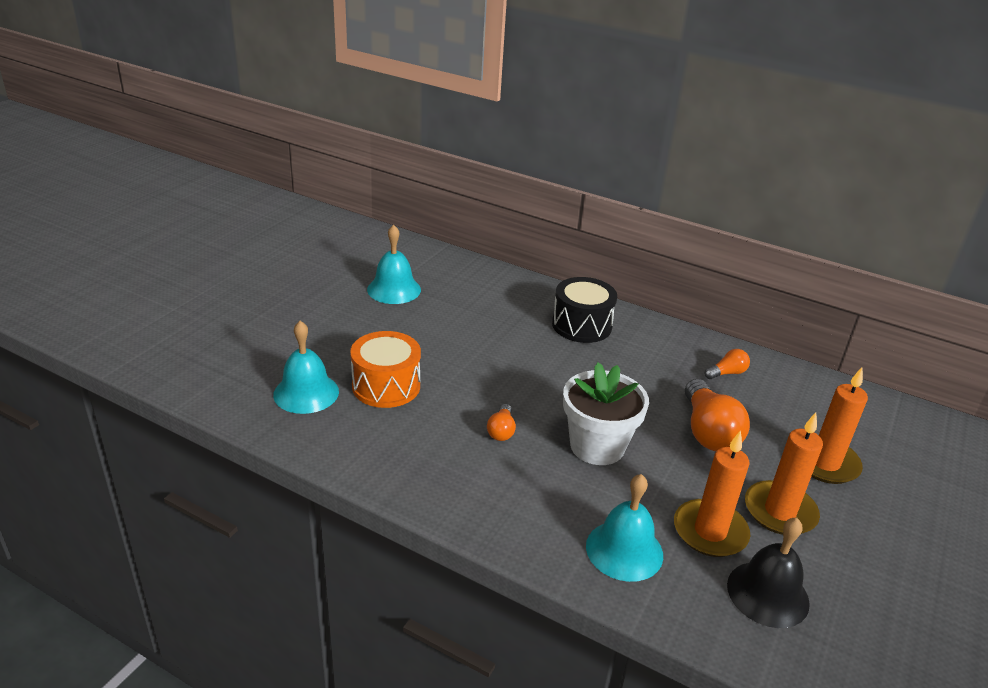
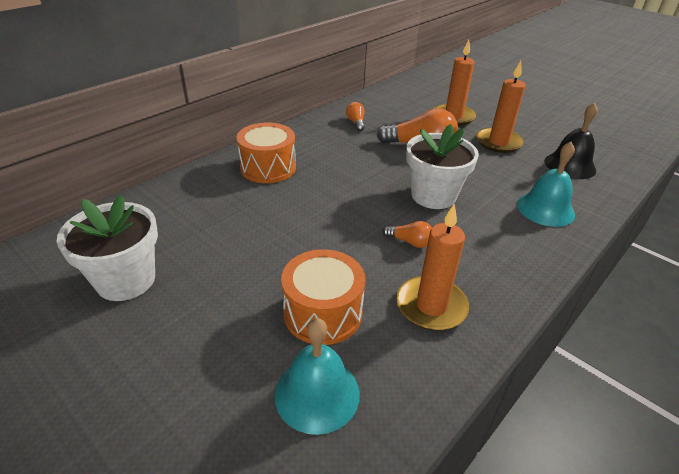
camera: 75 degrees left, 5 degrees up
(394, 289) = (126, 280): turquoise bell -> white flower pot
(581, 325) = (268, 167): black drum -> orange drum
(710, 531) = (520, 171): orange candle -> orange candle (431, 306)

